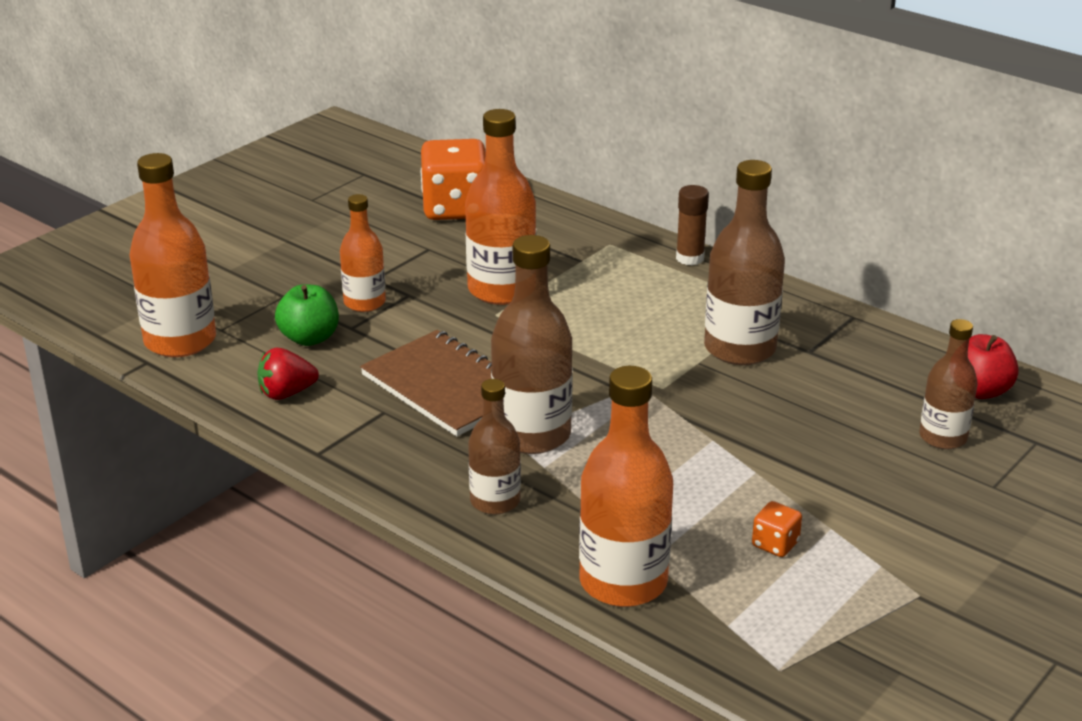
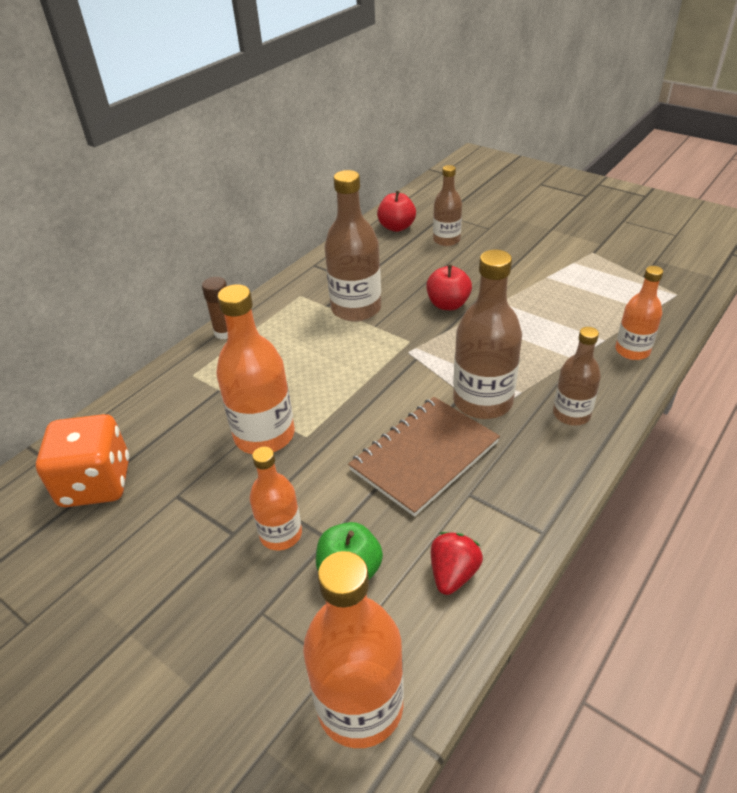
camera: 90 degrees left, 10 degrees up
(286, 393) = (453, 574): red strawberry -> red strawberry turned 135 degrees counterclockwise
(623, 582) = (632, 351): orange bottle -> orange bottle, size x0.61
(749, 424) = (448, 304): none -> red apple
(775, 544) = (569, 295): orange dice -> none

